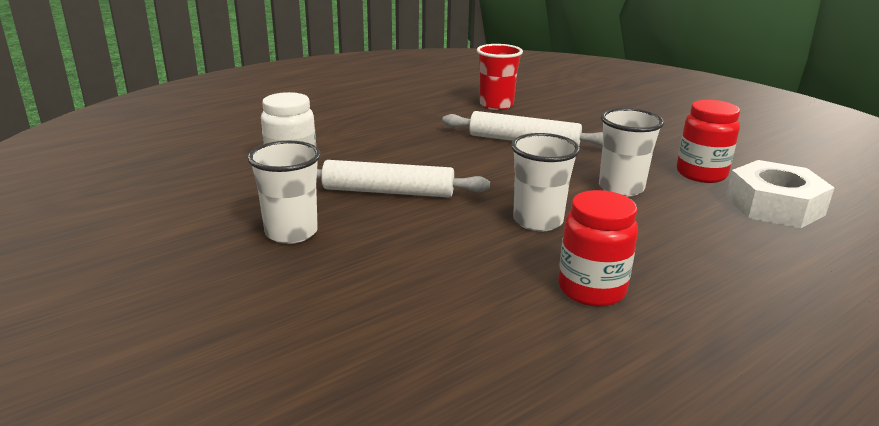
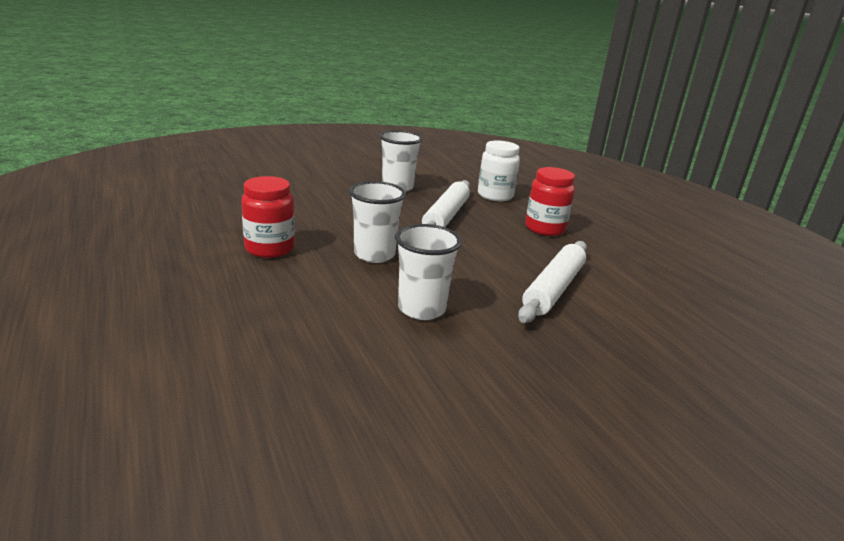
camera: 100 degrees right, 0 degrees up
(496, 105) = (676, 299): red cup -> none
(701, 174) = (443, 376): red jar -> red jar (545, 228)
(774, 206) = (337, 395): white nut -> none

